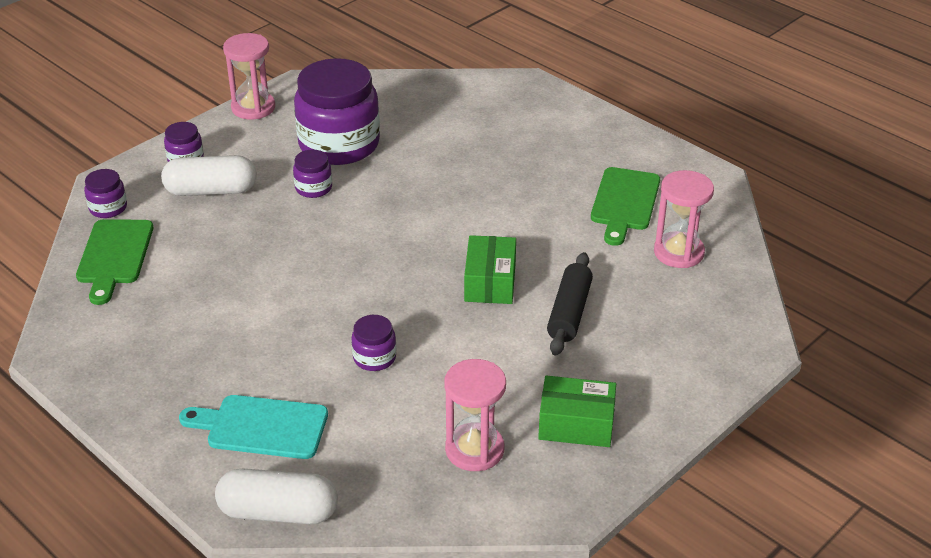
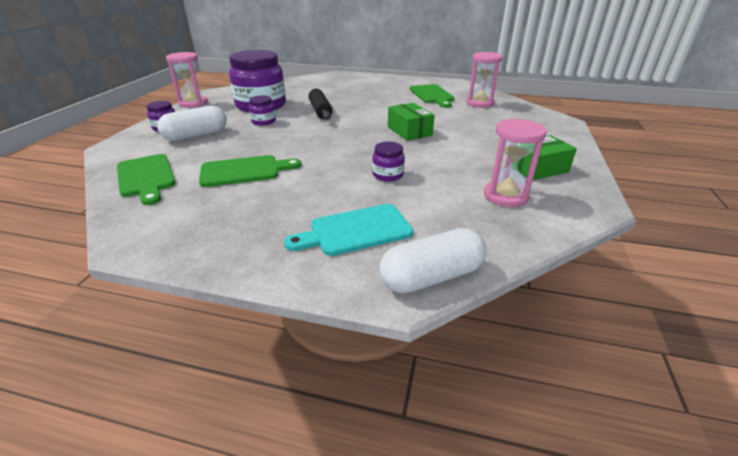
camera: 30 degrees left, 5 degrees down
(108, 208) = (122, 157): purple jar -> none
(220, 285) = (244, 171): none -> green cutting board
(569, 312) = (465, 131): black rolling pin -> black rolling pin (320, 111)

